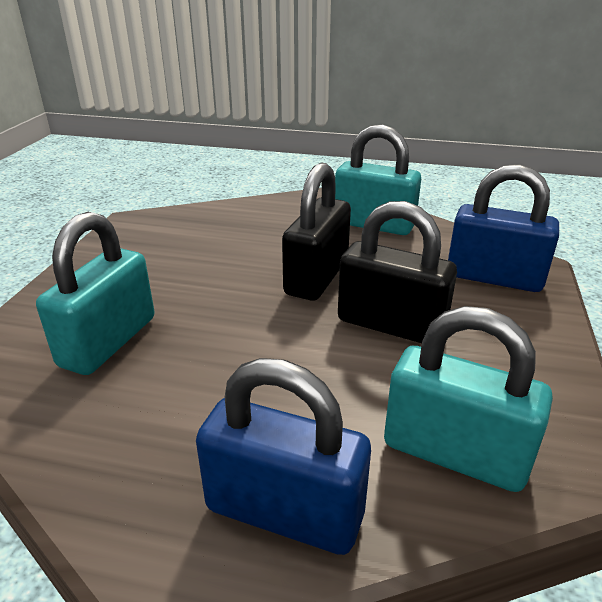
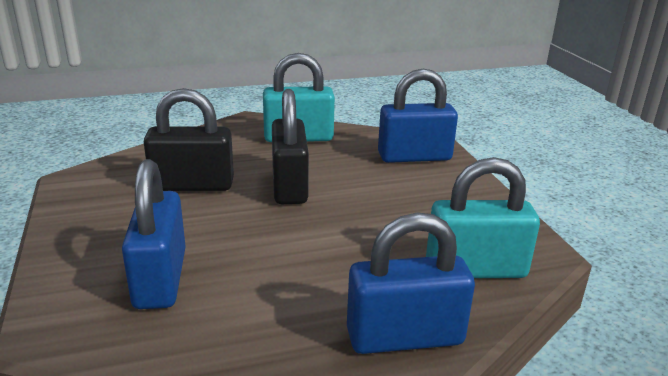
camera: 30 degrees left, 5 degrees down
(108, 341) = (160, 278): turquoise padlock -> blue padlock
(391, 325) = (373, 205): black padlock -> black padlock (192, 185)

